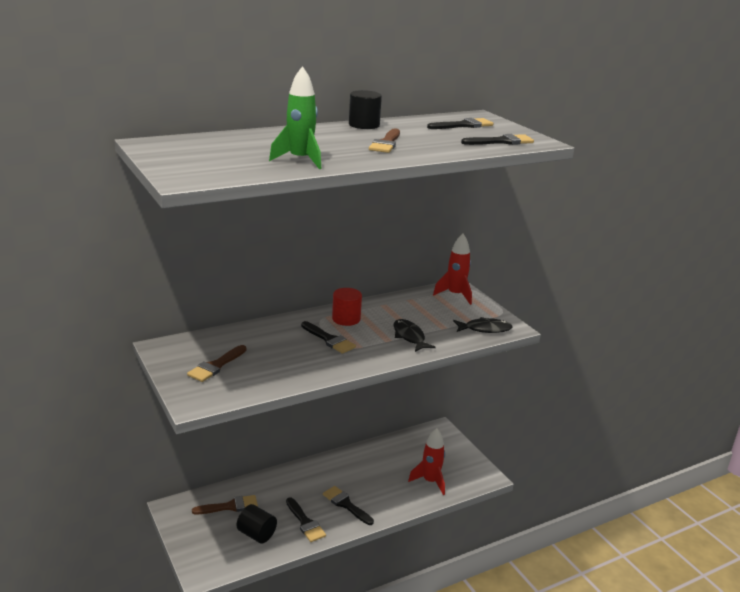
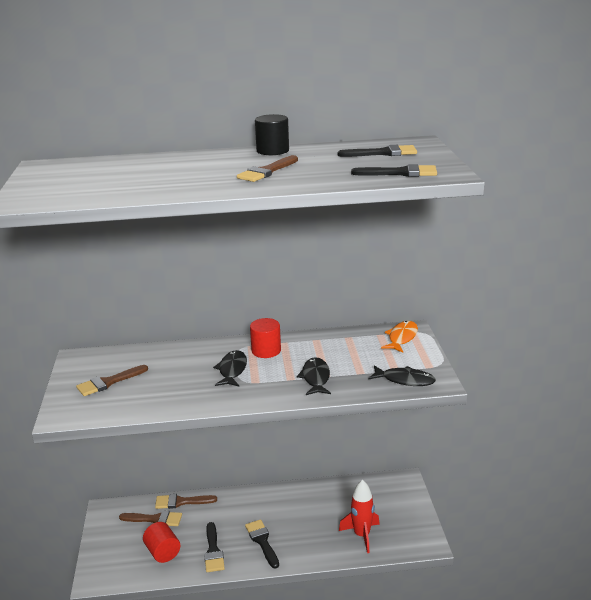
camera: 25 degrees right, 0 degrees up
(247, 485) = (181, 502): none -> brown brush
(256, 534) = (163, 552): black cylinder -> red cylinder
(300, 160) = (153, 187): green rocket -> none
(329, 339) = (232, 370): black brush -> black fish
(455, 295) = (402, 338): red rocket -> orange fish

